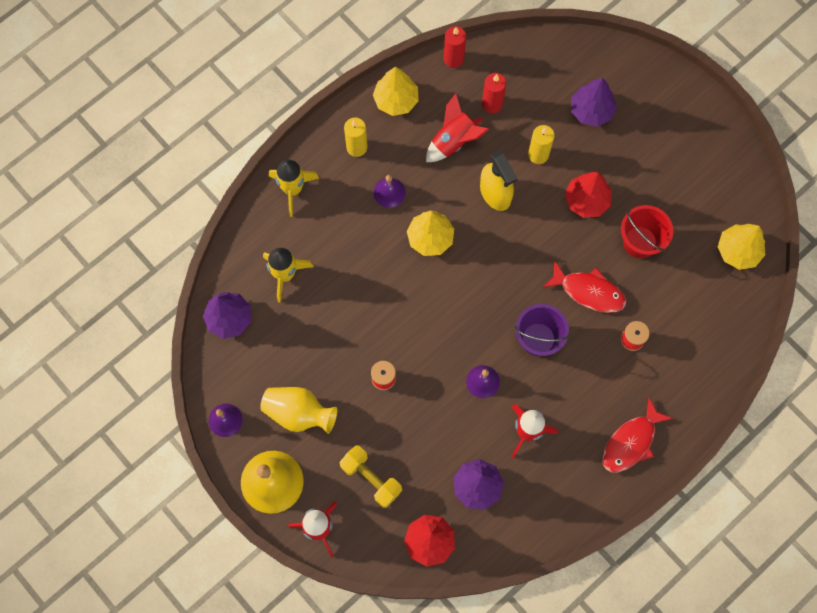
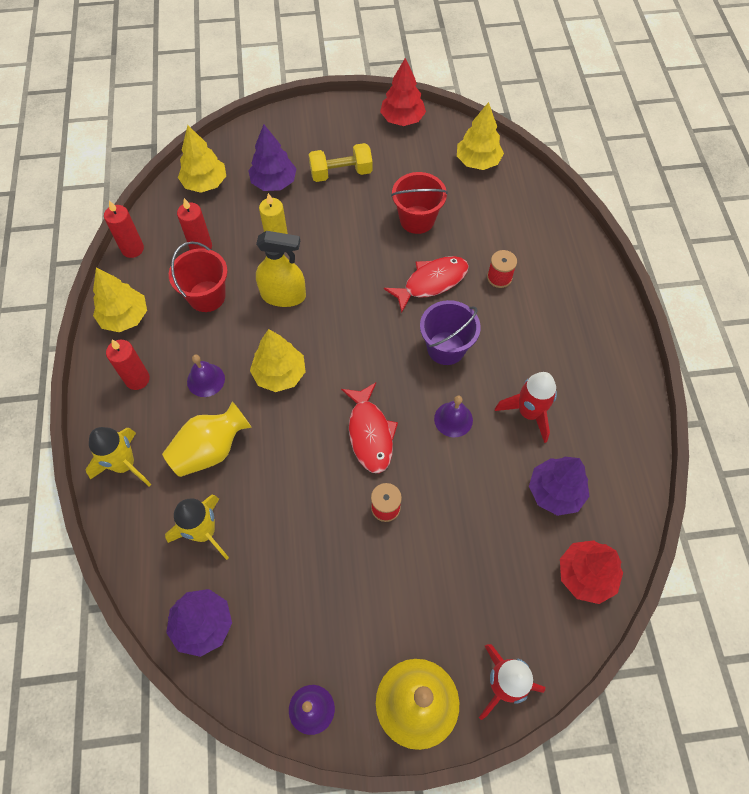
camera: 55 degrees left, 10 degrees down
(298, 413) = (361, 619): yellow vase -> yellow vase (210, 450)
(357, 147) = (137, 379): yellow candle -> red candle
(371, 478) = (482, 590): yellow dumbbell -> yellow dumbbell (341, 173)
(454, 141) = (207, 296): red rocket -> red bucket
(550, 62) = (205, 183): none -> yellow tree
(586, 200) = (349, 233): red tree -> red tree (402, 119)
(631, 442) = (593, 336): red fish -> red fish (370, 434)

